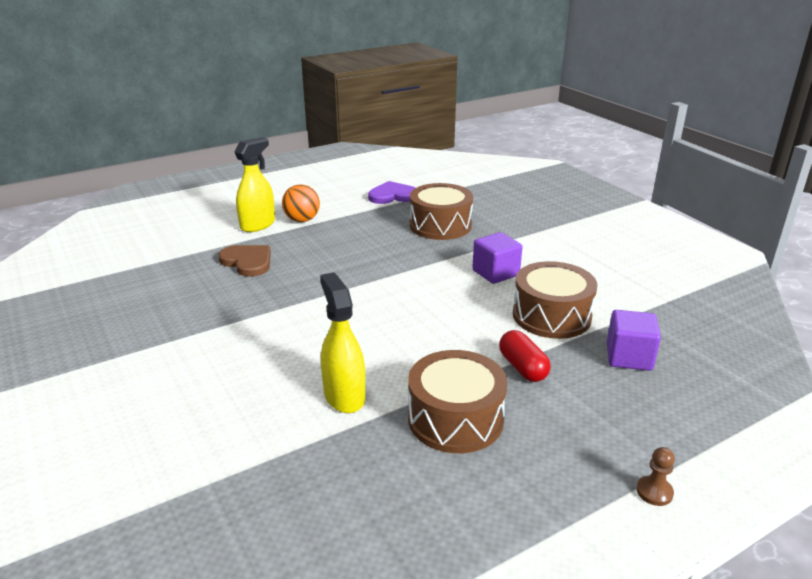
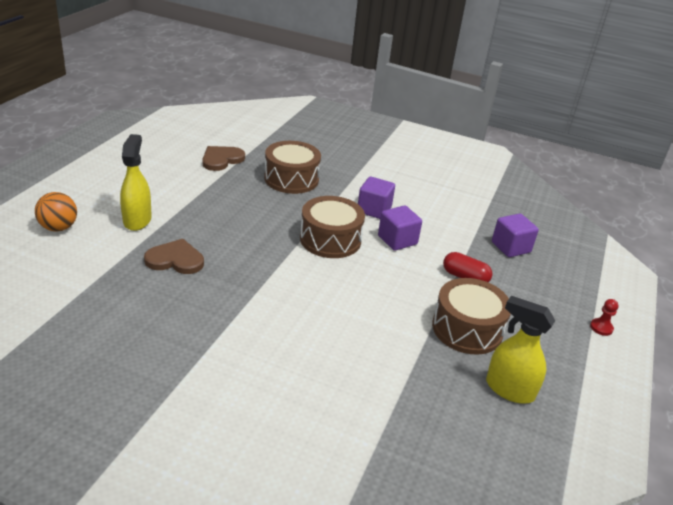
camera: 40 degrees left, 5 degrees up
(302, 220) = (172, 204): orange ball -> orange ball (59, 228)
(344, 396) = (385, 343): yellow spray bottle -> yellow spray bottle (509, 389)
(392, 195) = (221, 159): purple heart -> brown heart
(485, 307) = (397, 240): none -> purple cube
(551, 316) = (442, 233): brown drum -> brown drum (330, 239)
(654, 492) = (601, 328): brown pawn -> red pawn

